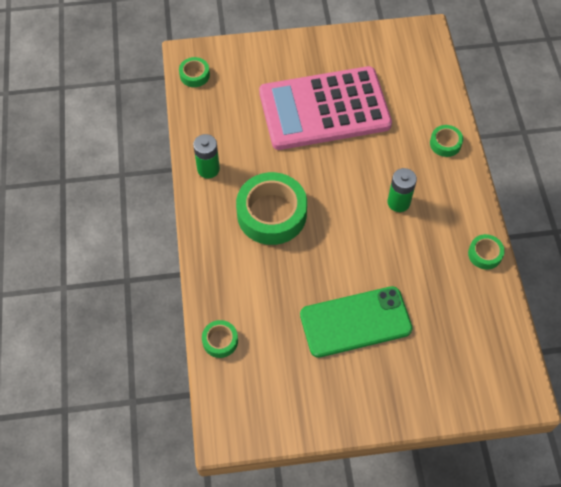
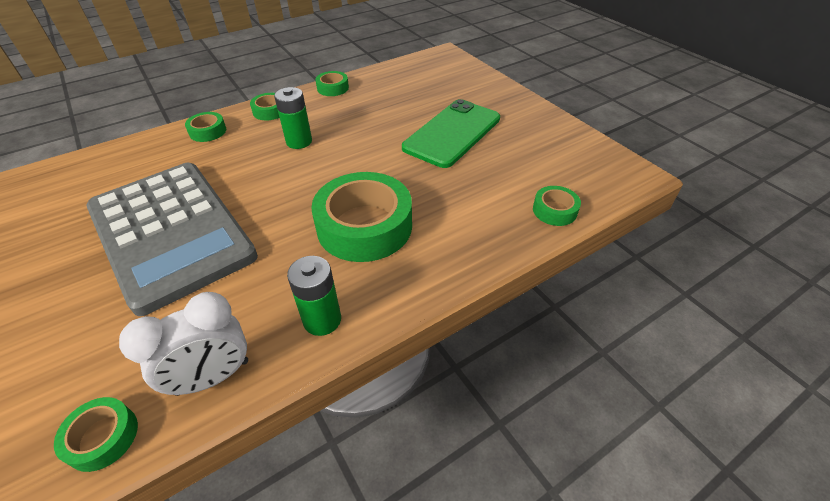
camera: 115 degrees left, 15 degrees down
(201, 116) = (213, 377): none -> white clock
(324, 109) = (170, 232): pink calculator -> grey calculator
(355, 322) = (452, 133): green phone -> green phone turned 75 degrees clockwise
(461, 193) = (270, 111): none -> green tape

